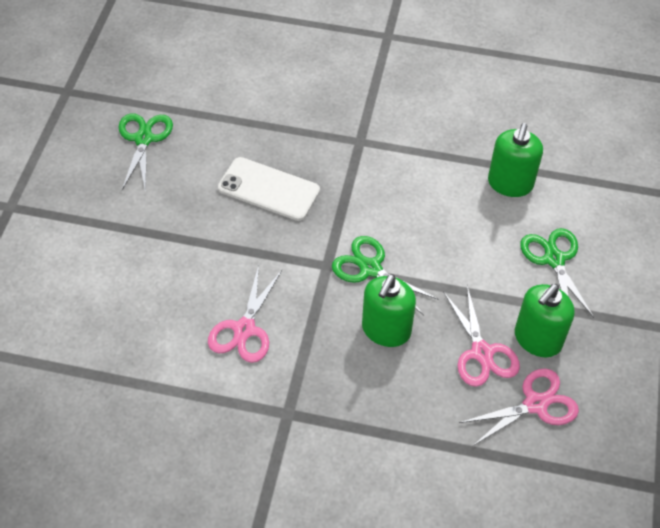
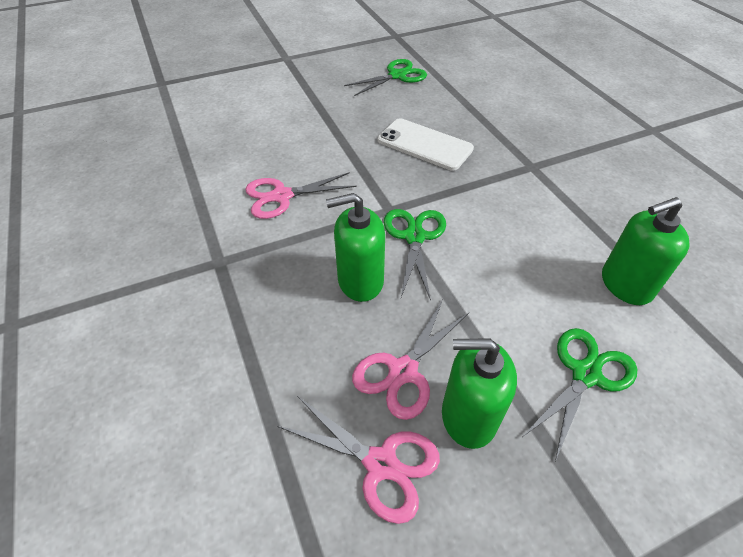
camera: 55 degrees right, 5 degrees down
(268, 189) = (424, 145): white phone -> white phone turned 45 degrees counterclockwise

